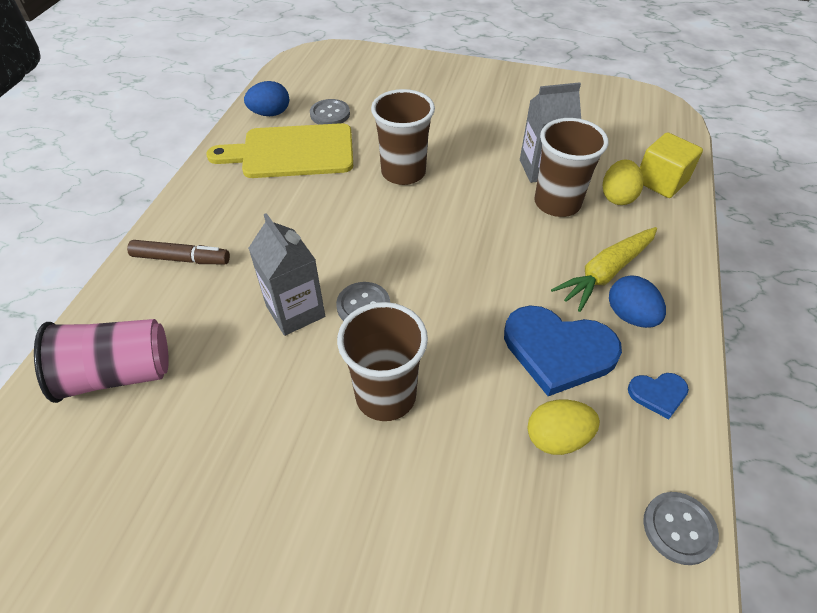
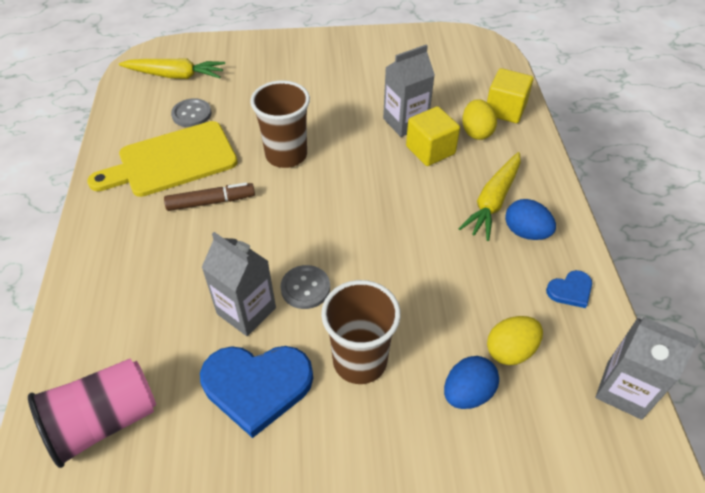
camera: 20 degrees left, 0 degrees up
(181, 259) = (112, 294): brown marker -> brown marker (211, 202)
(270, 113) = (132, 127): blue egg -> blue egg (467, 393)
(331, 76) = (175, 76): none -> yellow carrot
(557, 203) = (430, 150): brown cup -> yellow cube
(558, 351) = (482, 278): blue heart -> blue heart (257, 386)
(679, 528) = (624, 390): grey button -> grey carton

